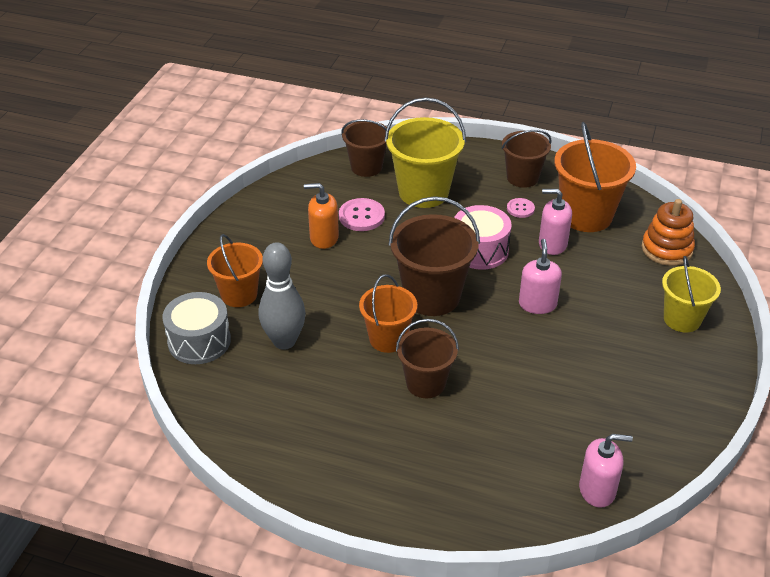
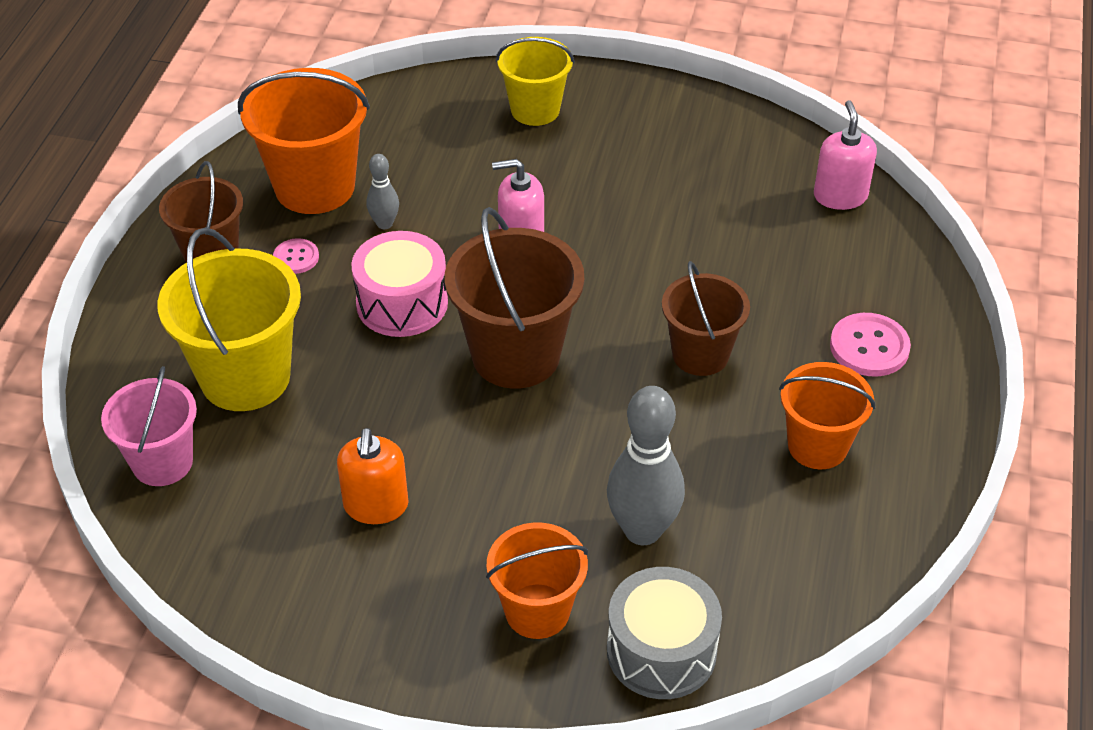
camera: 95 degrees left, 5 degrees up
(361, 216) = (313, 457): pink button -> pink button (869, 347)
(366, 167) = (162, 462): brown bucket -> pink bucket
(388, 339) = (617, 401): orange bucket -> orange bucket (817, 446)
(552, 244) = (384, 224): pink soap dispenser -> grey bowling pin
(666, 249) = (392, 113): orange stacking toy -> none

